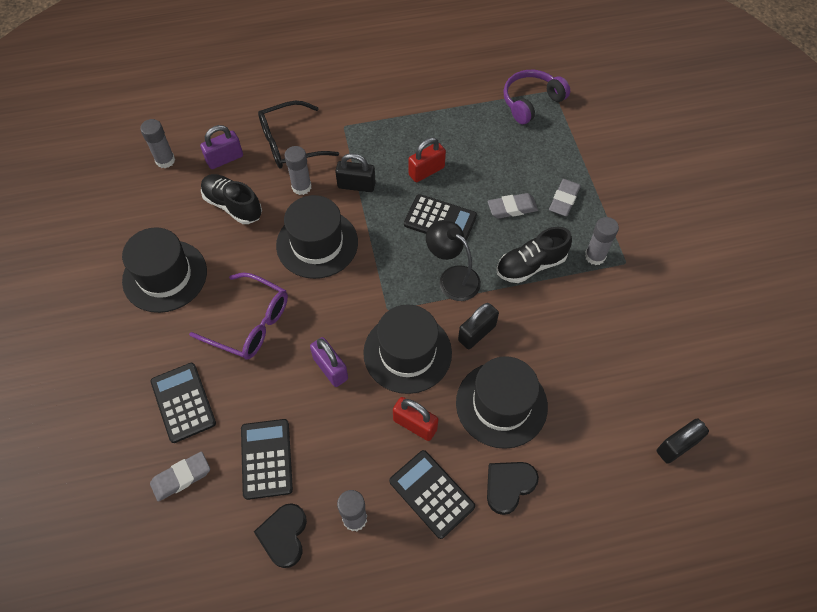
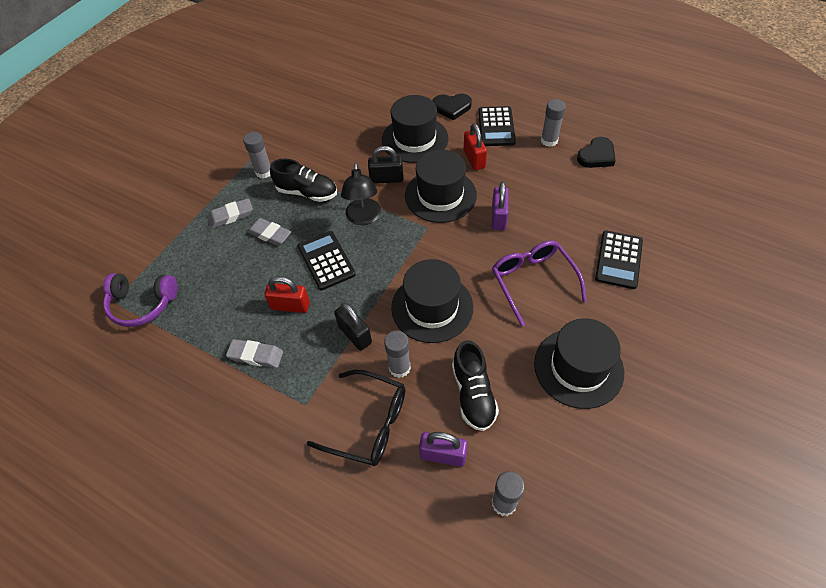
camera: 135 degrees left, 5 degrees down
(181, 477) = (645, 218): grey eraser -> grey eraser (256, 355)
(266, 459) = (581, 195): black calculator -> none
(676, 446) = (351, 75): black padlock -> none

